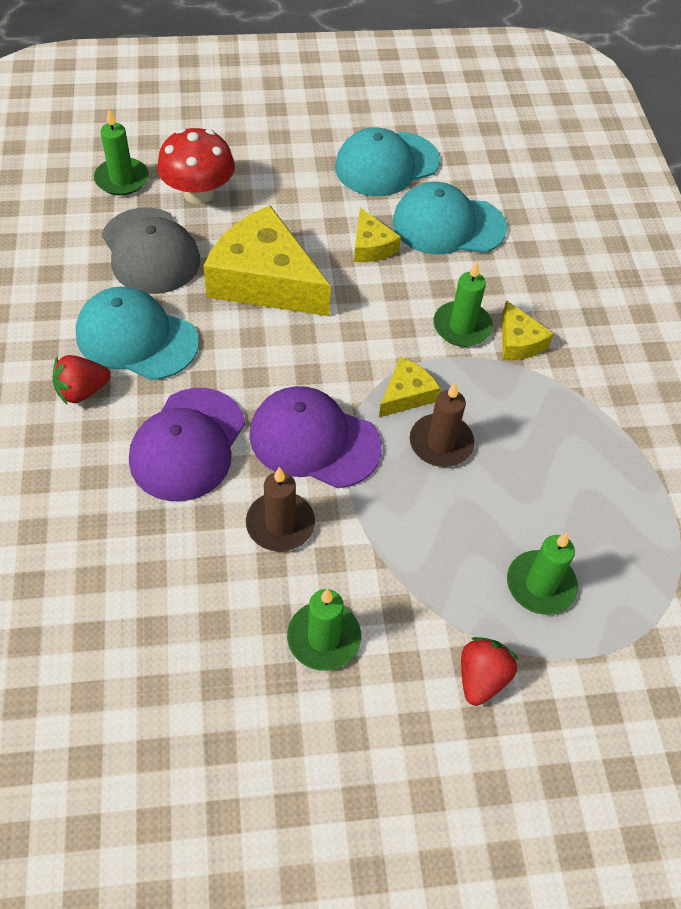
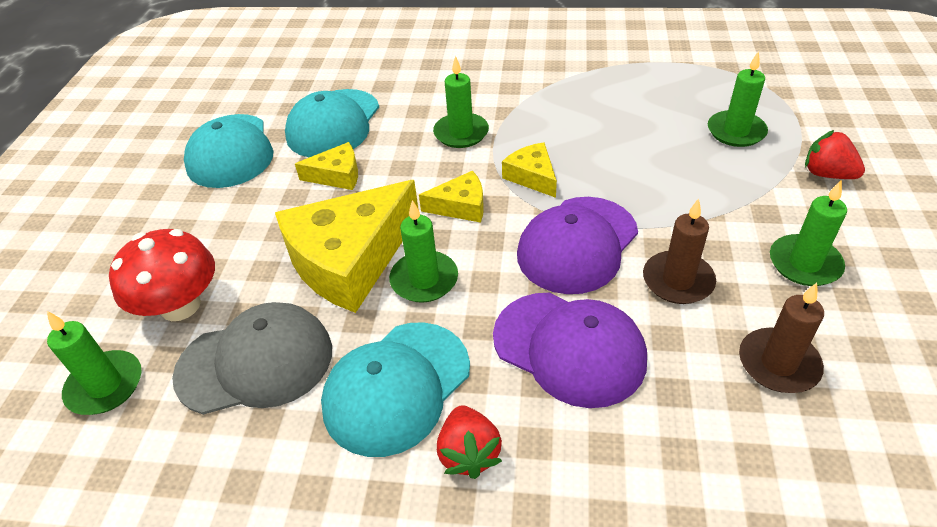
camera: 70 degrees left, 10 degrees down
(250, 334) = (424, 279): none -> green candle
(441, 443) = (591, 163): brown candle -> brown candle (778, 363)
(518, 342) = (487, 105): yellow cheese -> yellow cheese (461, 206)

